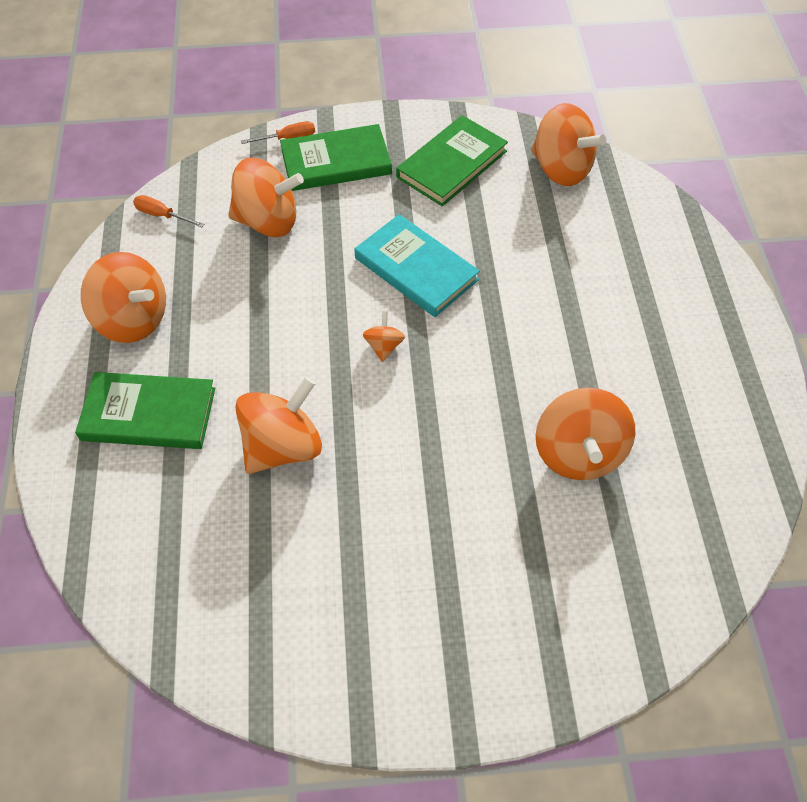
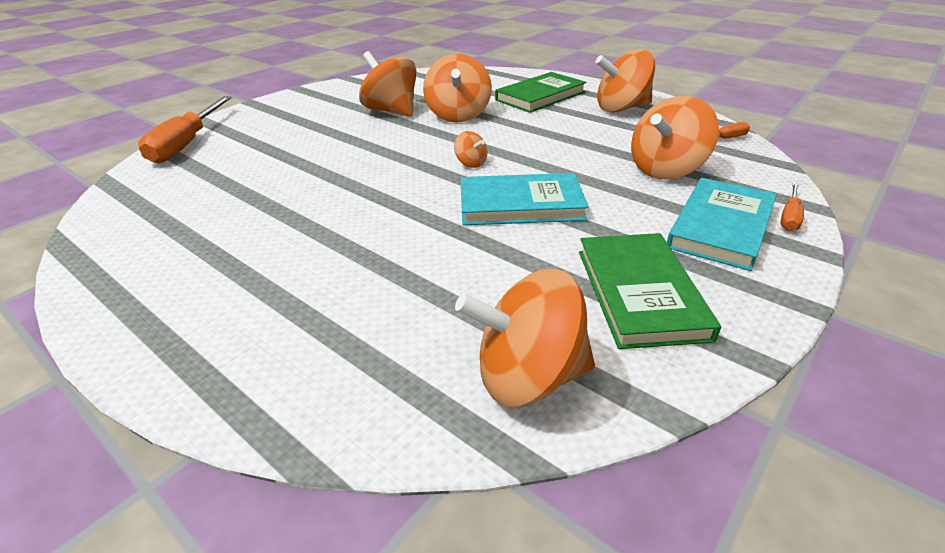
camera: 135 degrees right, 20 degrees down
(336, 162) = (721, 227): green book -> turquoise book
(578, 453) = (268, 186): orange spinning top -> orange spinning top (391, 111)
(615, 642) = (187, 144): none -> orange screwdriver

